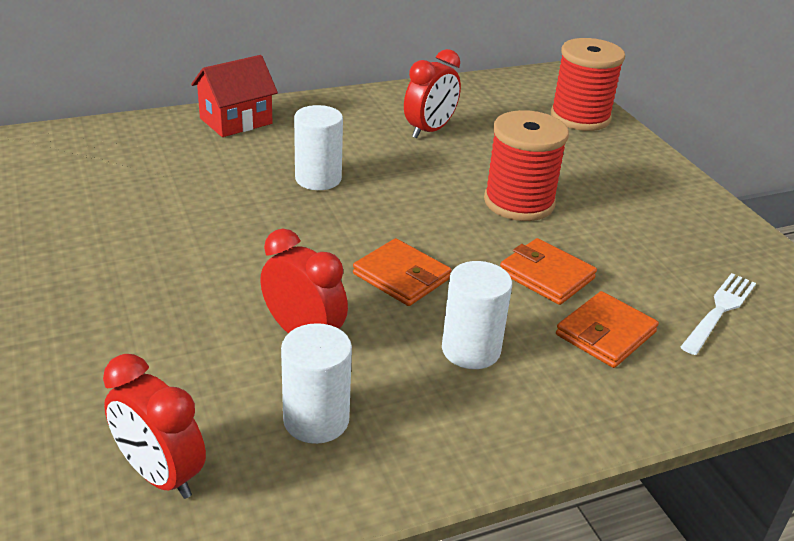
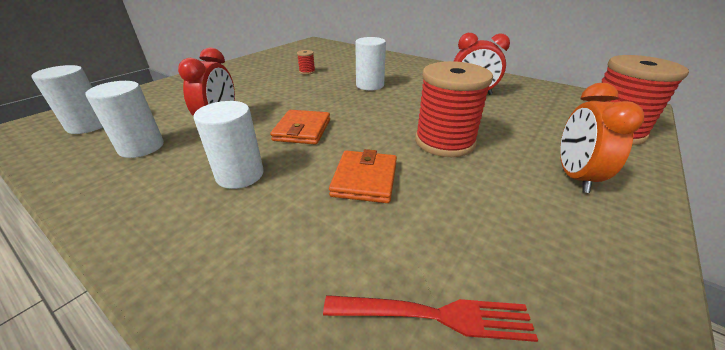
camera: 60 degrees right, 0 degrees up
(160, 475) = (88, 125): red clock -> white cylinder
(188, 205) = (307, 72): none -> red spool
(236, 121) = (390, 59): red house -> none
(605, 333) = (311, 234): orange wallet -> none
(626, 176) = (574, 176): none -> orange clock
(719, 311) = (434, 315): white fork -> red fork

